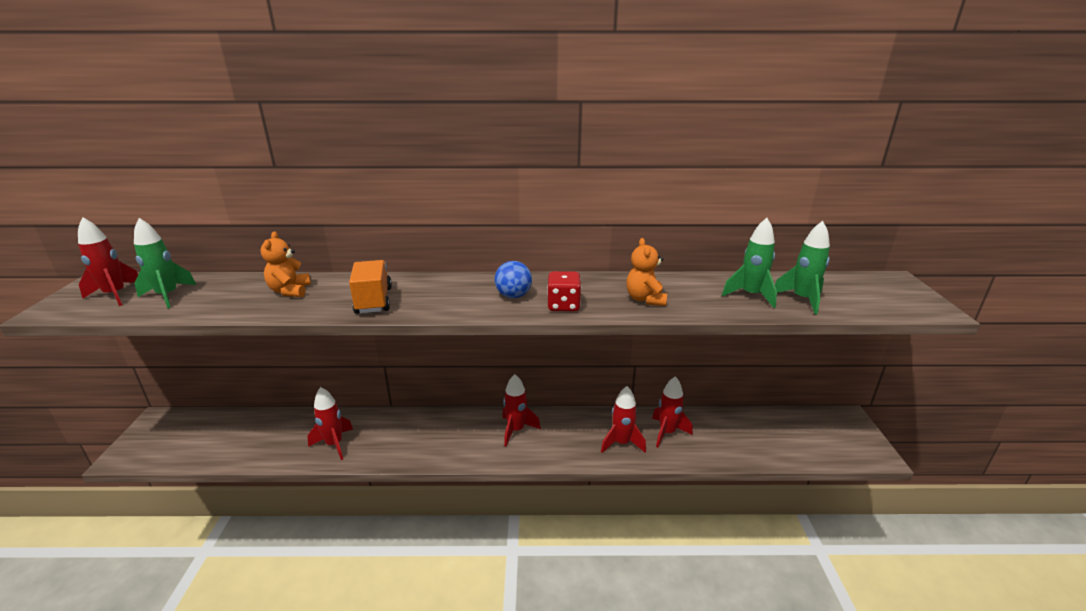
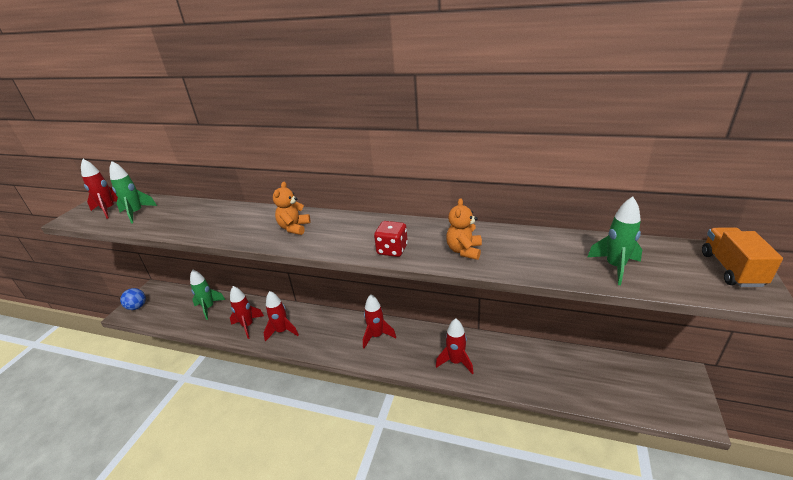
camera: 20 degrees right, 5 degrees up
(290, 291) = (209, 216): orange teddy bear -> orange teddy bear (294, 228)
(373, 300) = (257, 230): orange truck -> orange truck (731, 269)
(513, 296) = (359, 236): blue ball -> blue ball (137, 307)
(667, 433) = (499, 359): red rocket -> red rocket (282, 331)
(750, 295) = (565, 257): green rocket -> green rocket (209, 308)

